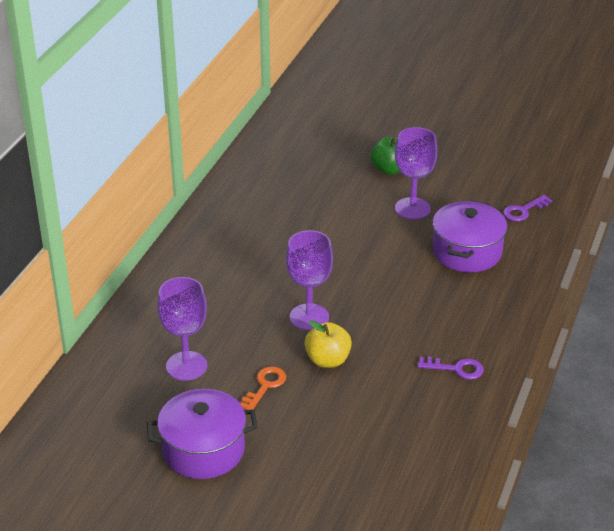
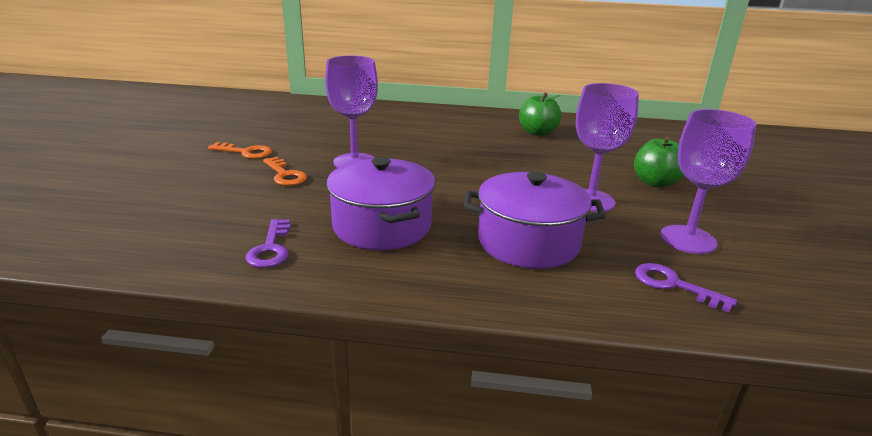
camera: 75 degrees right, 10 degrees down
(186, 366) = (275, 124): purple goblet -> purple goblet (688, 239)
(203, 450) = (162, 138): purple pot -> purple pot (382, 226)
(267, 197) = (538, 132): none -> green apple
(327, 360) = (285, 175): yellow apple -> orange key

